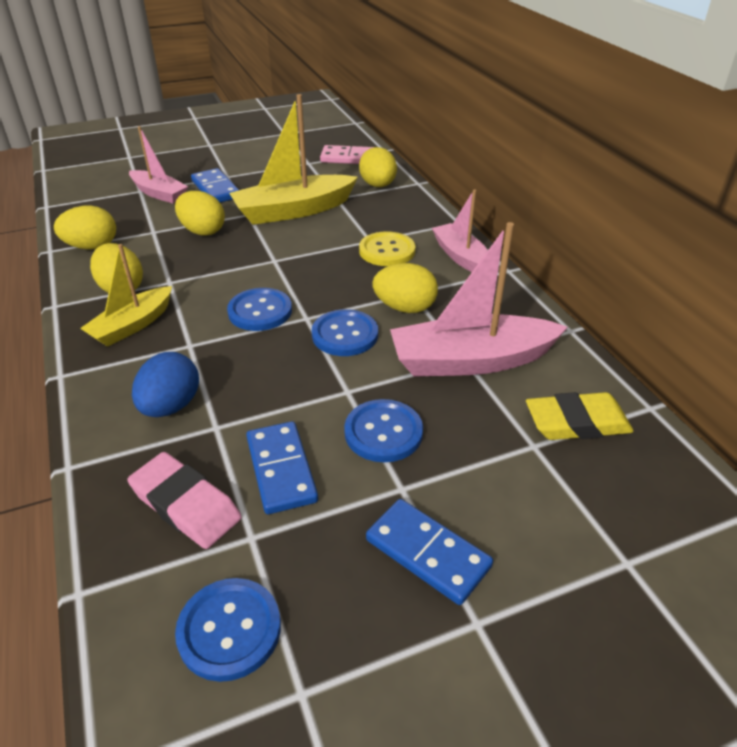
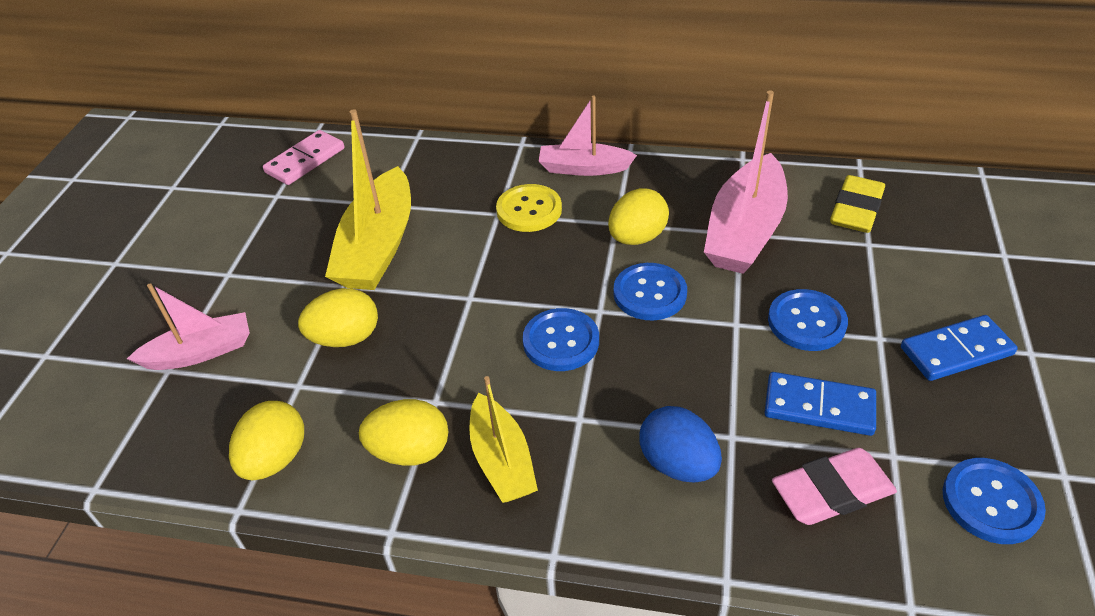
camera: 55 degrees left, 5 degrees up
(216, 189) = (251, 294): blue domino -> none
(378, 185) = (392, 165): yellow egg -> none

